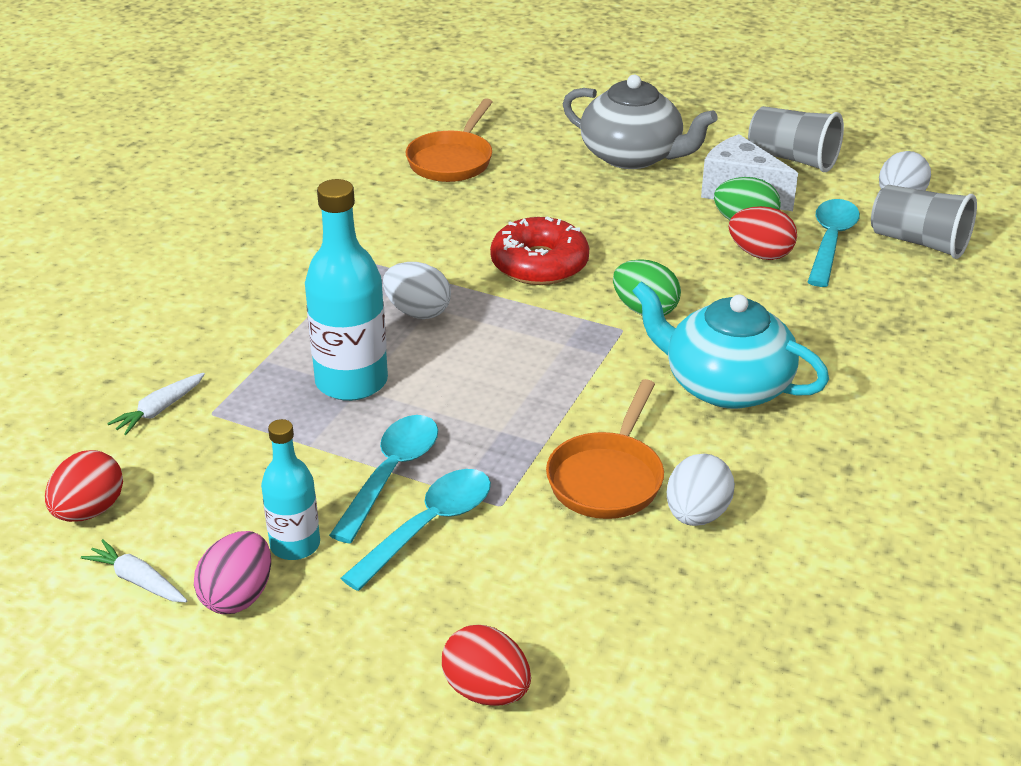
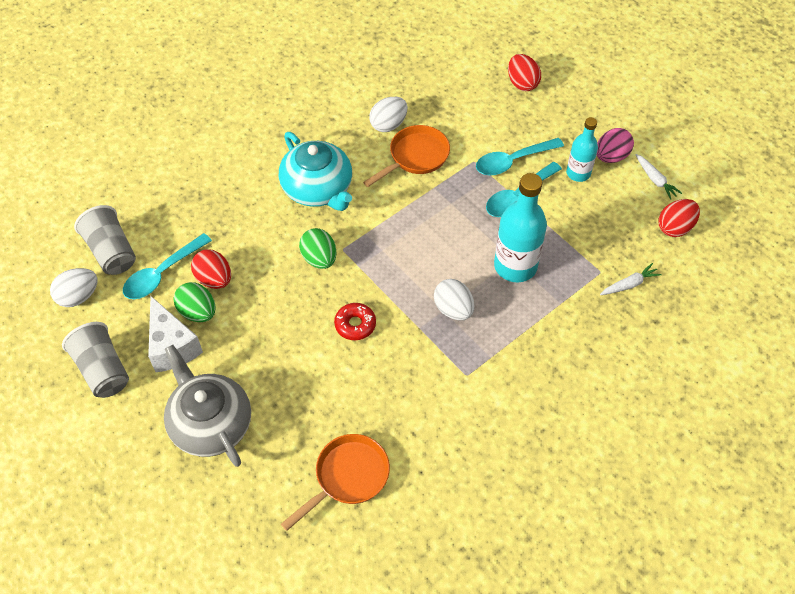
camera: 155 degrees left, 20 degrees up
(539, 264) = (355, 324): red donut -> red donut, size x0.61

